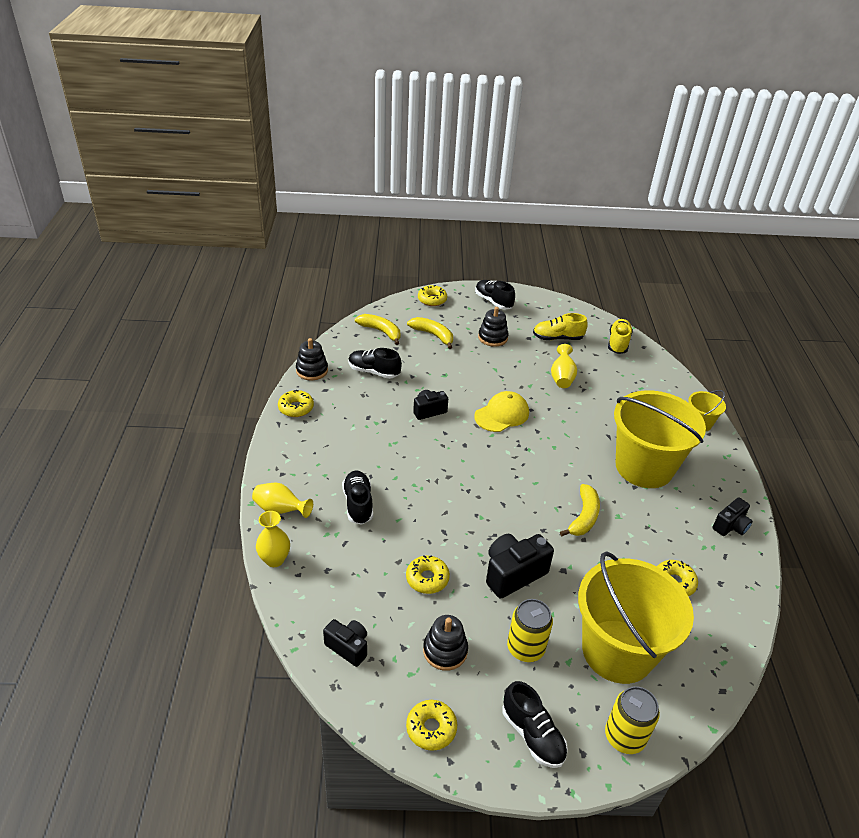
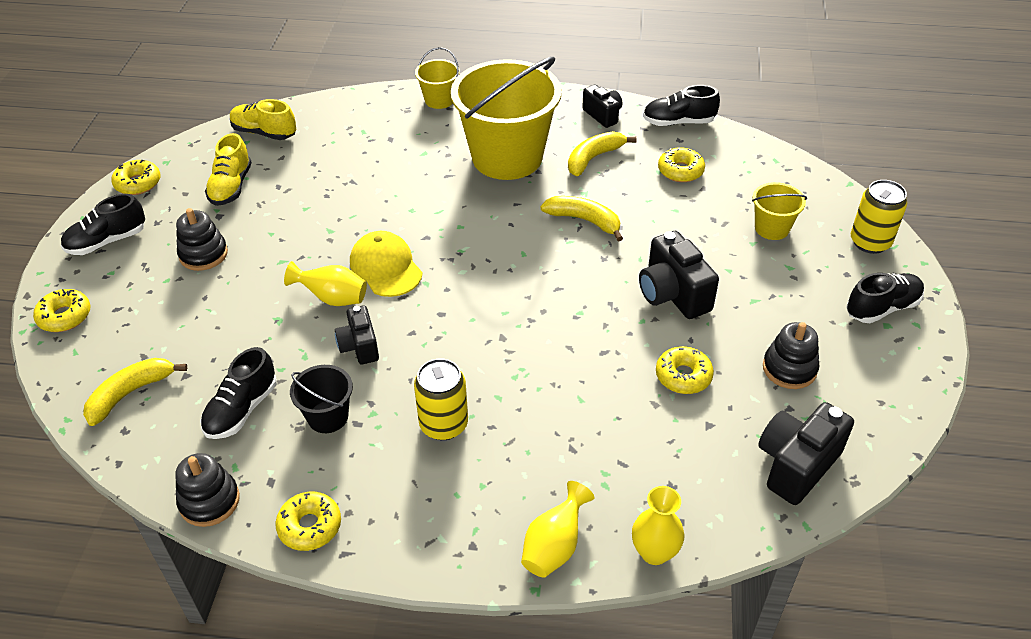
camera: 80 degrees left, 5 degrees up
(348, 647) = (796, 465): black camera -> black camera, size x1.59
(358, 504) = (548, 444): black shoe -> black shoe (678, 122)
(371, 405) = (328, 417): none -> black bucket
(431, 728) = (892, 390): yellow donut -> yellow donut (138, 183)
(433, 335) = (169, 324): yellow banana -> yellow banana (593, 158)
(525, 648) = (777, 298): yellow can -> yellow can (444, 424)
(562, 378) = (322, 197): yellow vase -> yellow vase (332, 298)
(617, 651) = (772, 228): yellow bucket -> yellow bucket, size x0.45

